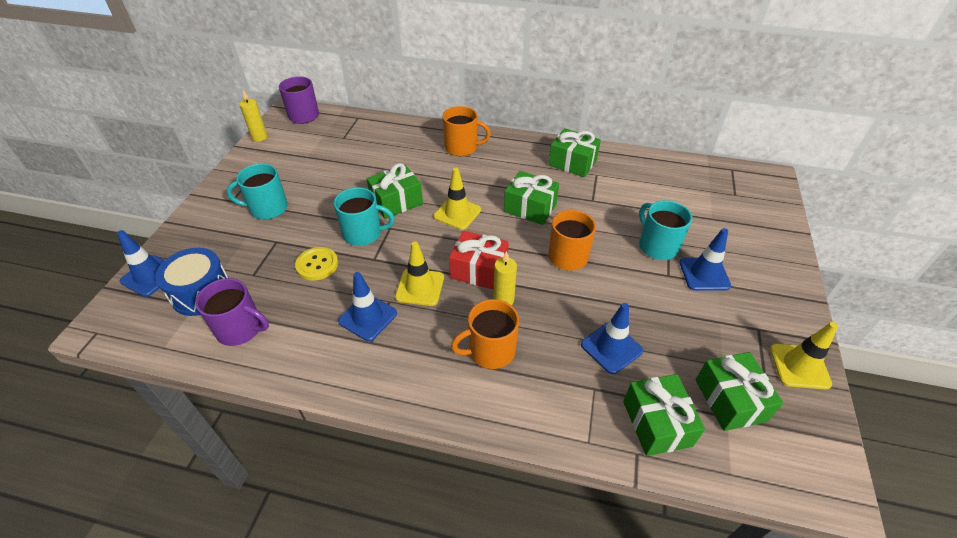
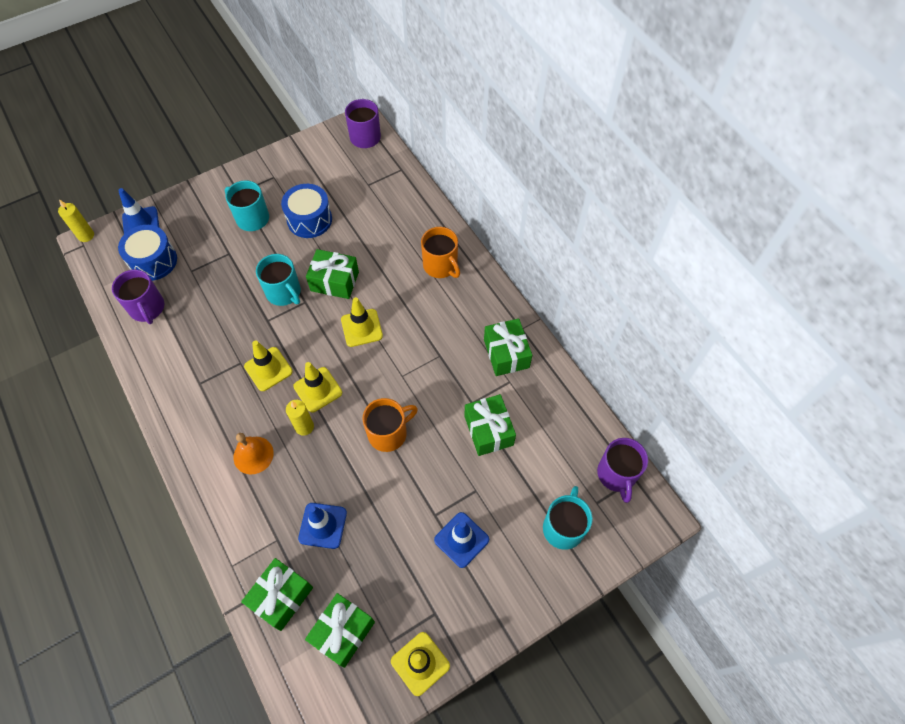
camera: 45 degrees right, 15 degrees up
(259, 137) = (313, 139): yellow candle -> yellow candle (86, 235)
(317, 264) = (231, 295): yellow button -> none
(323, 181) = (309, 220): none -> blue drum
(368, 317) = (216, 364): blue traffic cone -> none
(479, 270) = (318, 389): red gift -> yellow traffic cone
(490, 350) = (253, 455): orange mug -> orange bell
(530, 208) = (416, 368): green gift -> green gift (488, 430)
(657, 246) = (462, 486): turquoise mug -> turquoise mug (563, 527)
(721, 174) = (617, 474): none -> purple mug

